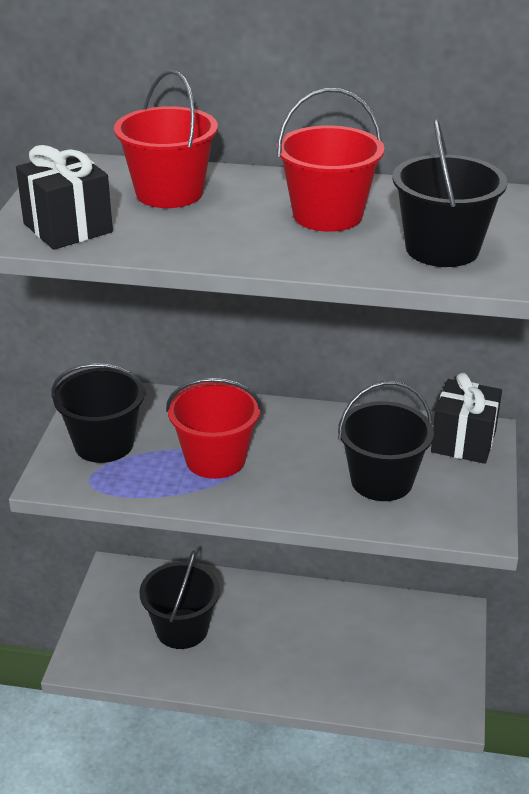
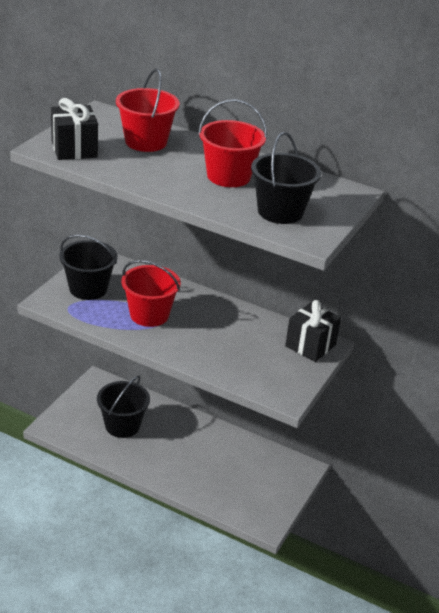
camera: 15 degrees right, 0 degrees up
(381, 481) = (243, 354): black bucket -> none

